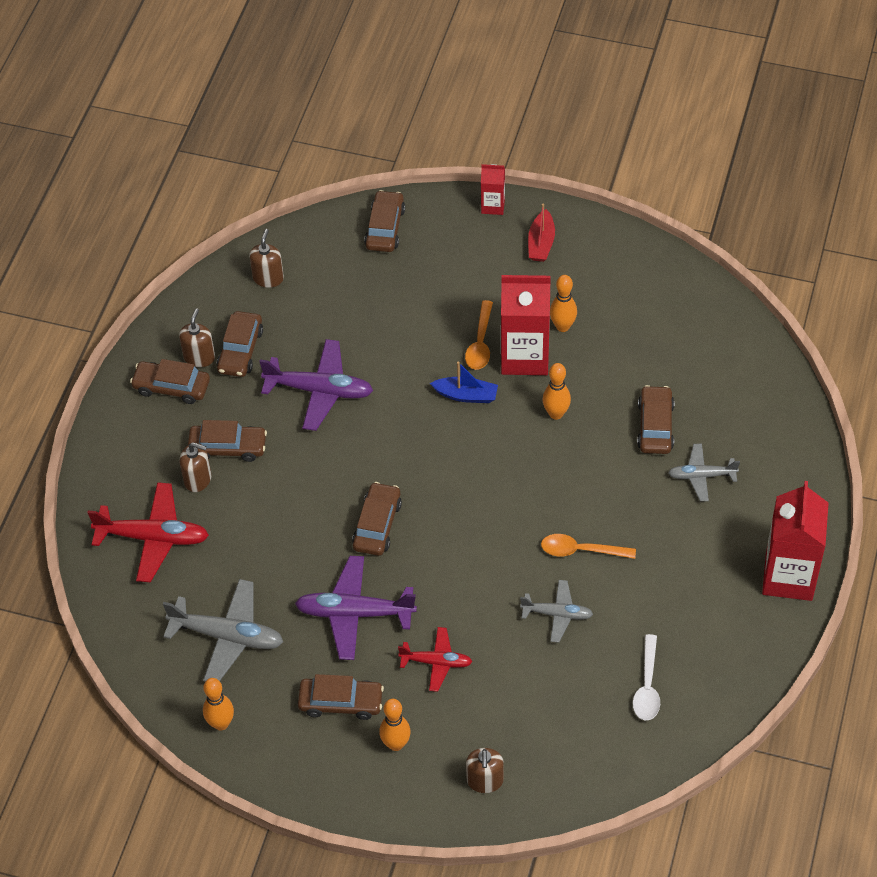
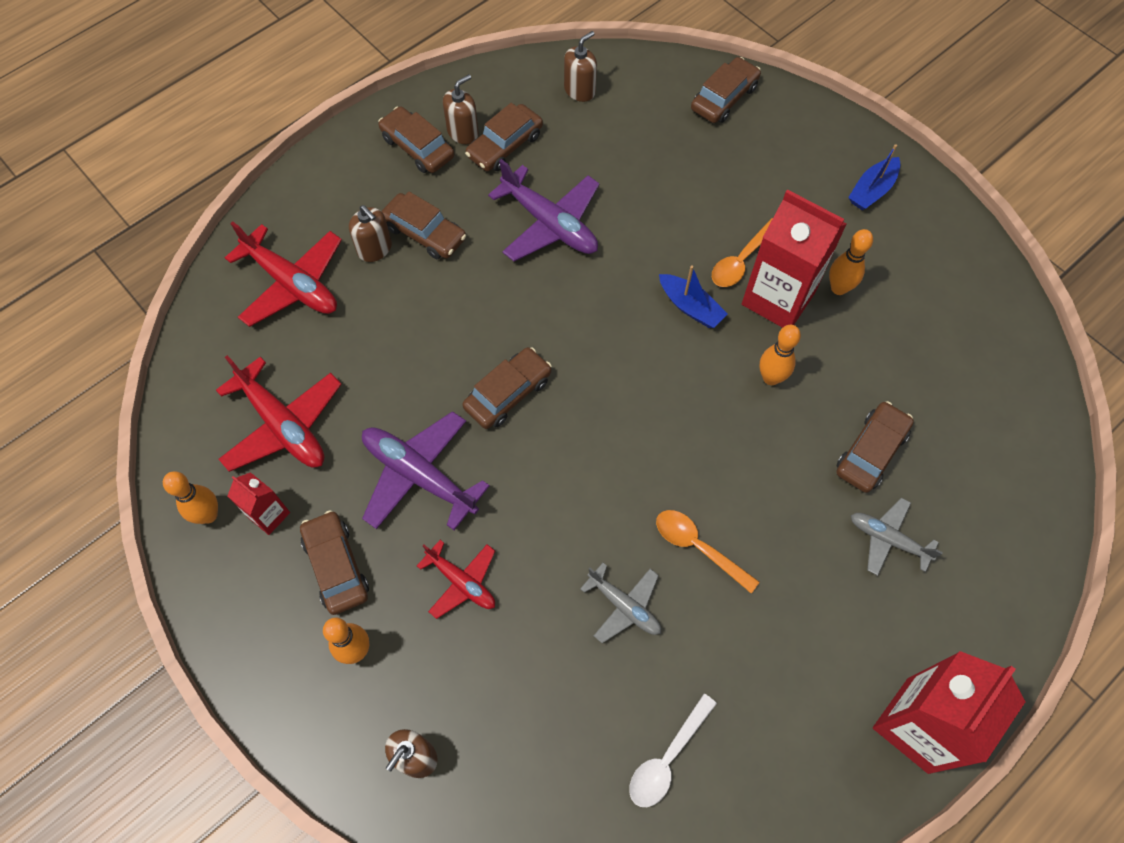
camera: 30 degrees right, 10 degrees up
(227, 636) = (283, 425): grey plane -> red plane
(341, 702) = (336, 566): brown car -> brown car turned 150 degrees counterclockwise
(493, 206) = (846, 129): red carton -> red carton (269, 515)
(541, 243) = (872, 190): red boat -> blue boat

